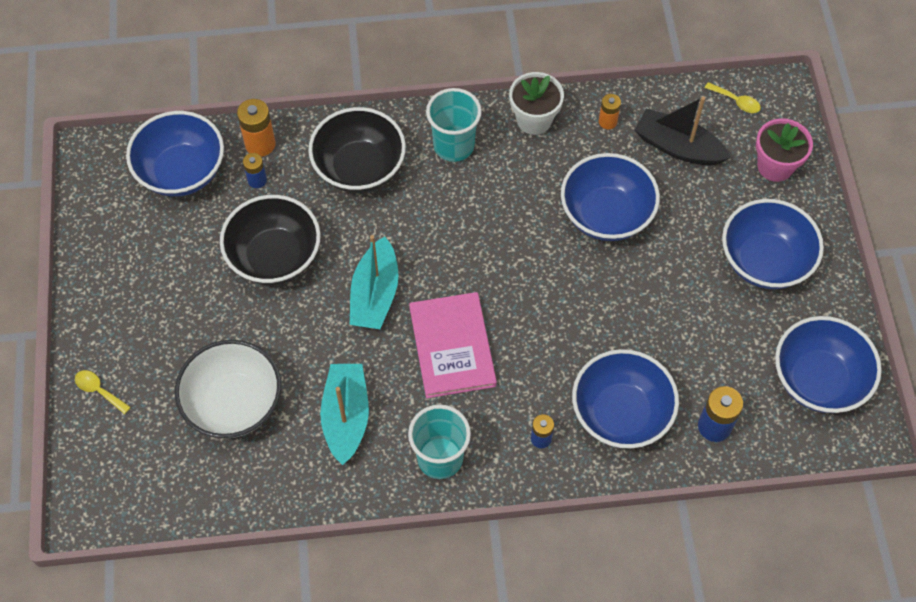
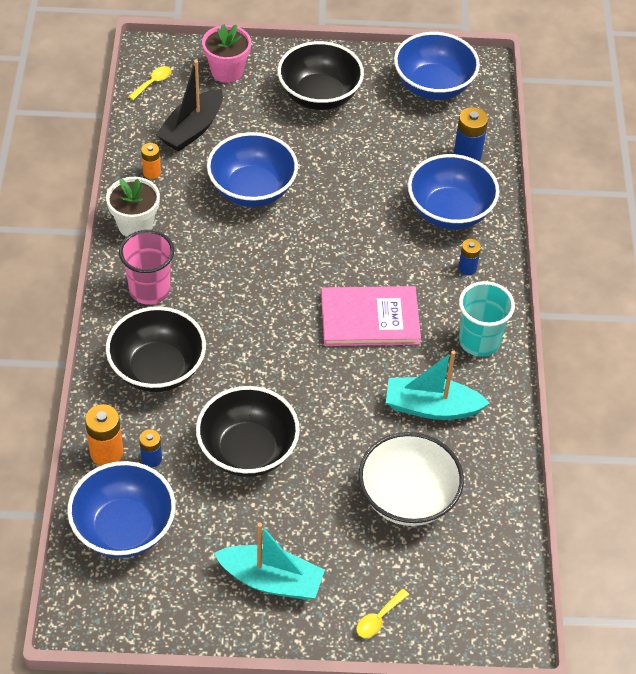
camera: 85 degrees left, 10 degrees down
(375, 294) = (305, 371): turquoise boat -> turquoise boat (271, 580)
(454, 146) = (150, 290): turquoise cup -> pink cup
(764, 261) = (319, 96): blue bowl -> black bowl

